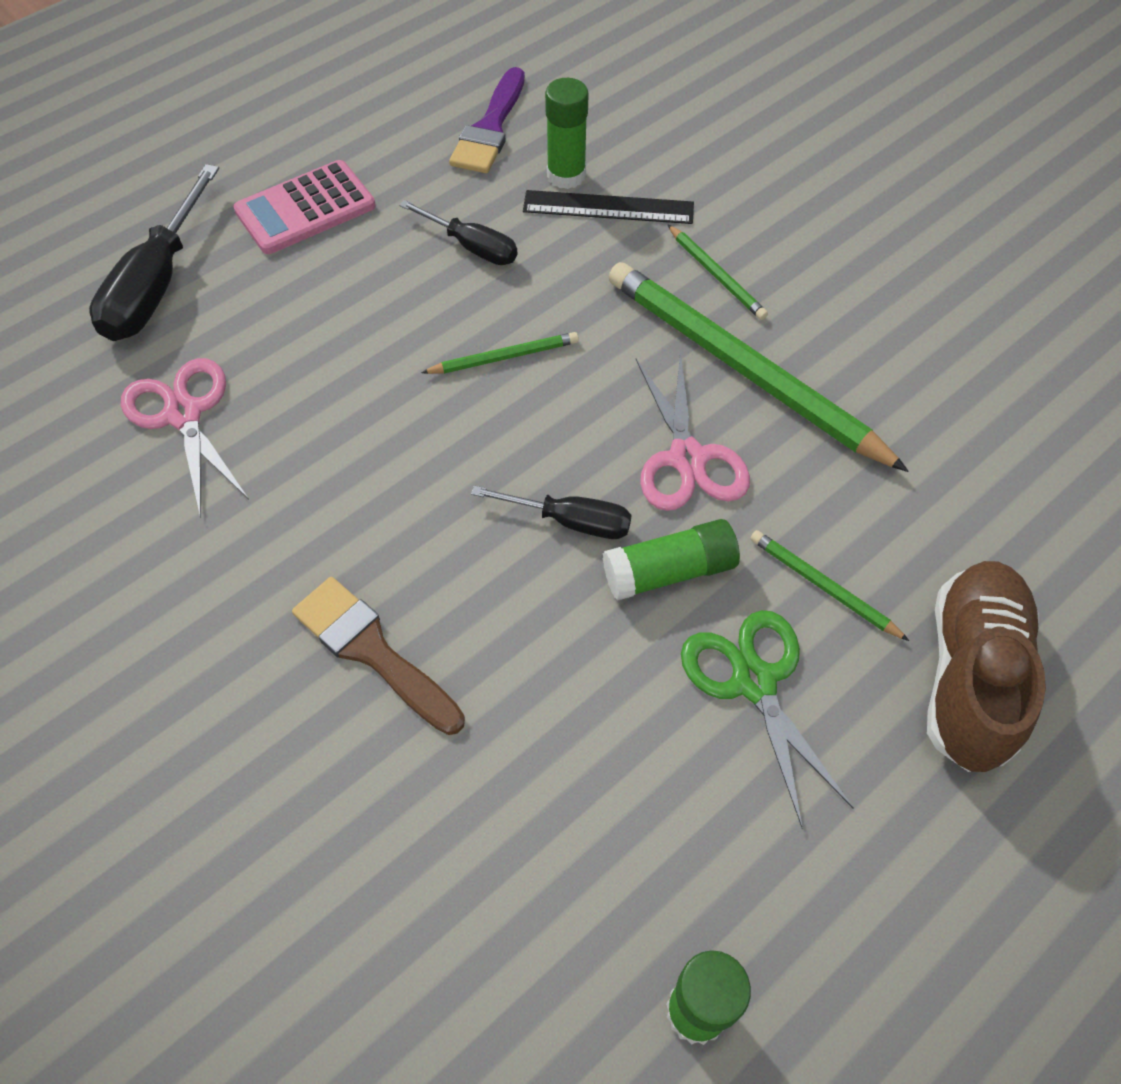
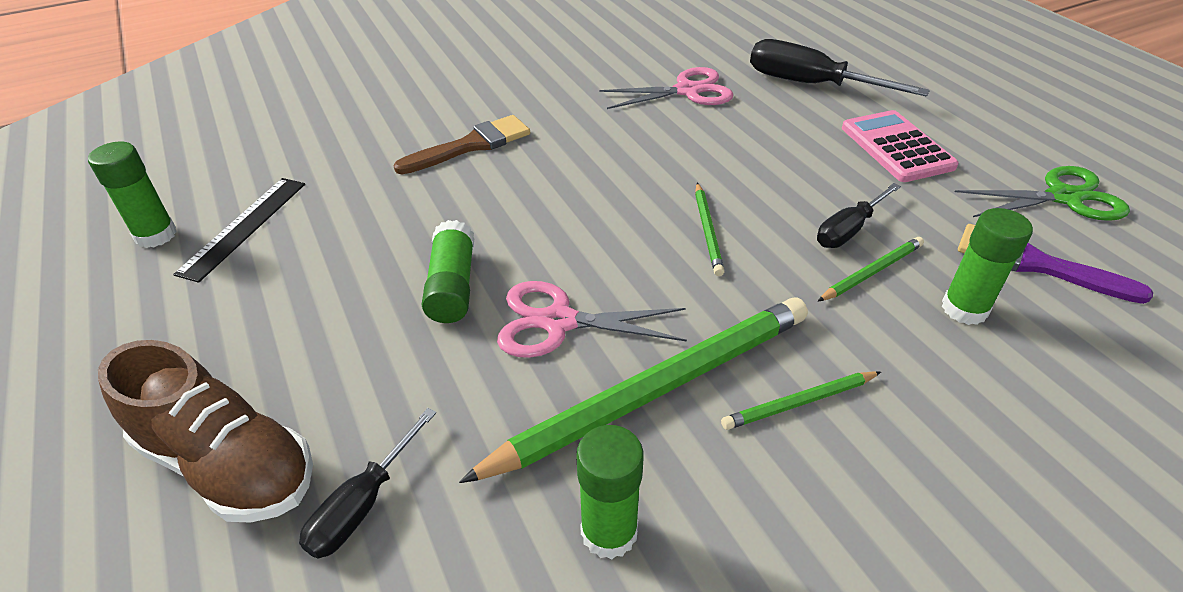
camera: 105 degrees right, 15 degrees down
(572, 521) = (525, 242): black screwdriver -> black screwdriver (362, 505)
(608, 207) = (912, 333): black ruler -> black ruler (244, 227)
(754, 682) = (330, 313): green scissors -> green scissors (1063, 197)
(823, 587) = (381, 381): green pencil -> green pencil (871, 272)
(889, 375) = (609, 532): none -> green glue stick

